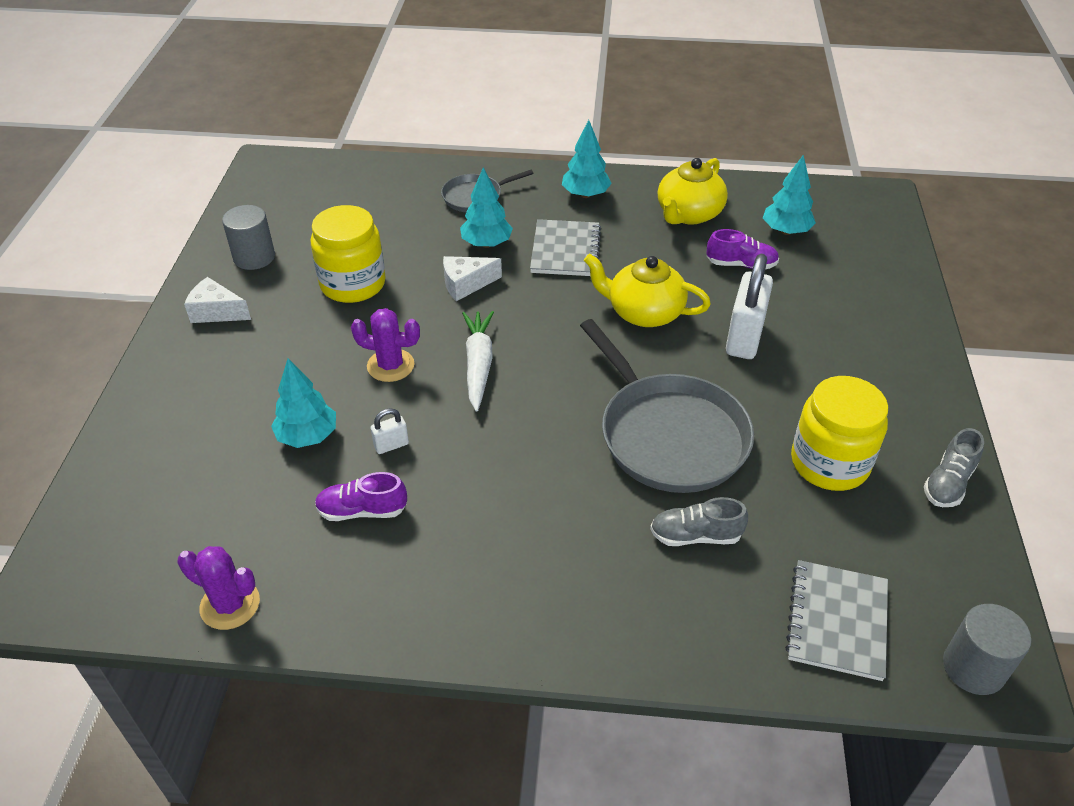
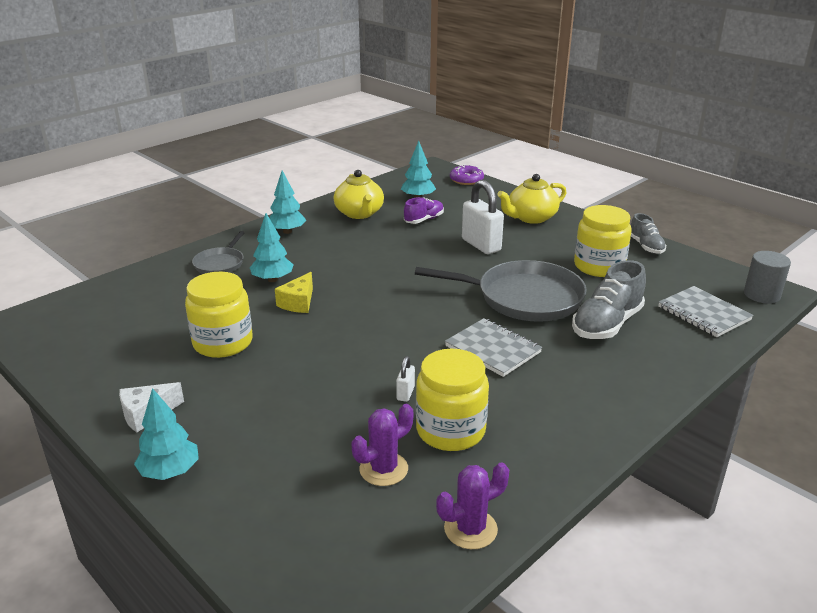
camera: 50 degrees left, 15 degrees down
(254, 257) = (115, 372): grey cylinder -> none
(307, 436) = (348, 425): turquoise tree -> turquoise tree (170, 472)
(362, 511) = (450, 430): purple shoe -> yellow jar
(390, 365) = (330, 362): purple cactus -> purple cactus (383, 469)
(466, 284) = (298, 302): white cheese -> yellow cheese
(478, 365) = (379, 330): white carrot -> none
(565, 250) = (325, 259): grey notebook -> grey notebook (493, 349)
(643, 312) = (417, 261): yellow teapot -> yellow teapot (531, 218)
(695, 536) = (606, 324): grey shoe -> grey shoe, size x1.68
(890, 239) = (466, 180): none -> purple donut

